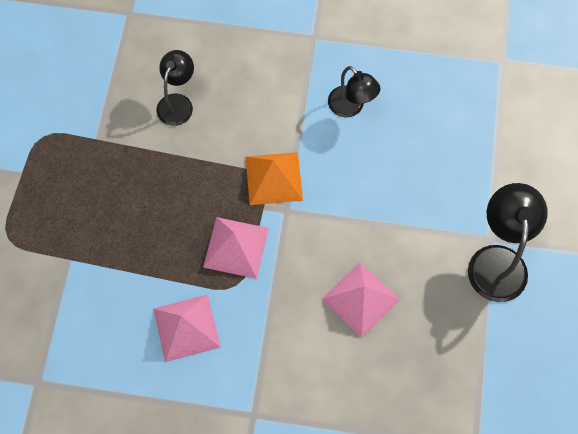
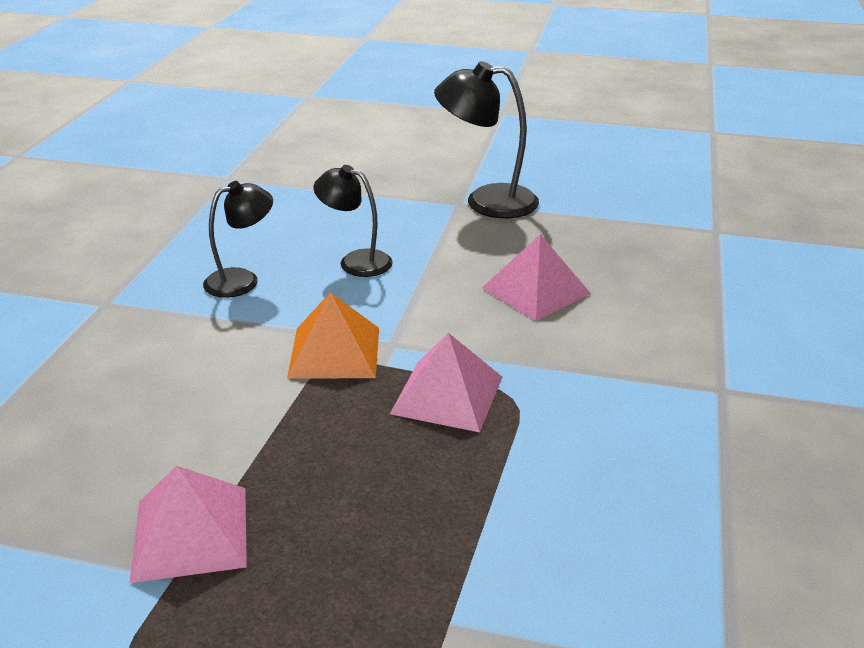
camera: 85 degrees left, 35 degrees down
(178, 103) = (147, 452): black lamp -> black lamp (356, 261)
(186, 328) = (589, 455): pink pyramid -> pink pyramid (191, 533)

